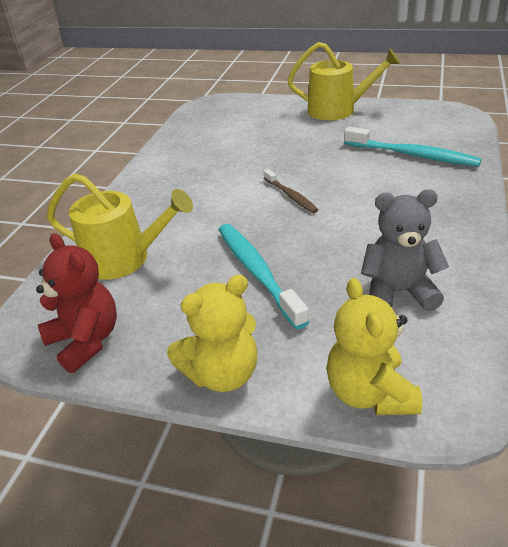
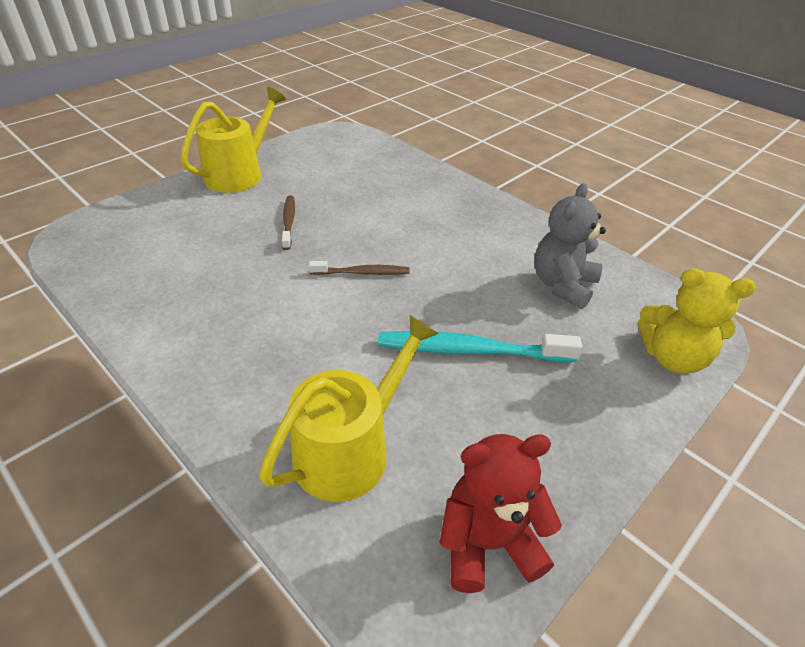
camera: 65 degrees left, 5 degrees up
(222, 374) = (607, 438): yellow teddy bear -> none
(310, 148) = (288, 222): none -> brown toothbrush
(413, 155) = (377, 182): turquoise toothbrush -> none

